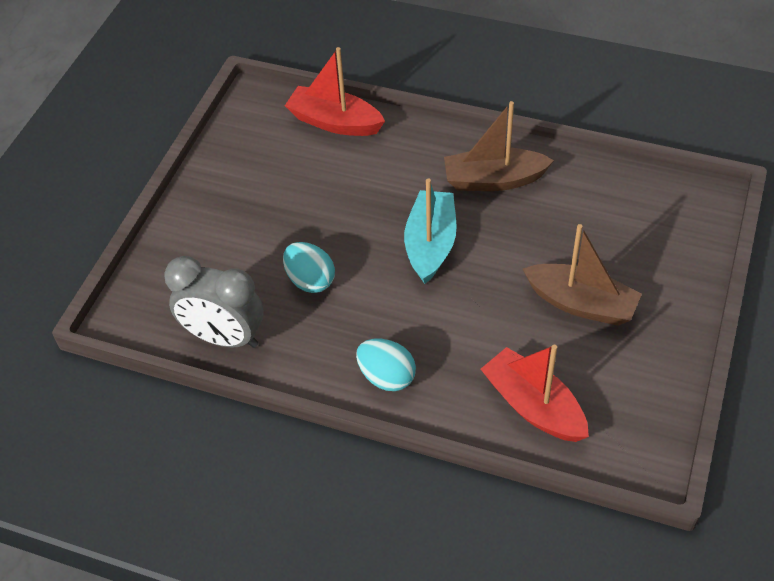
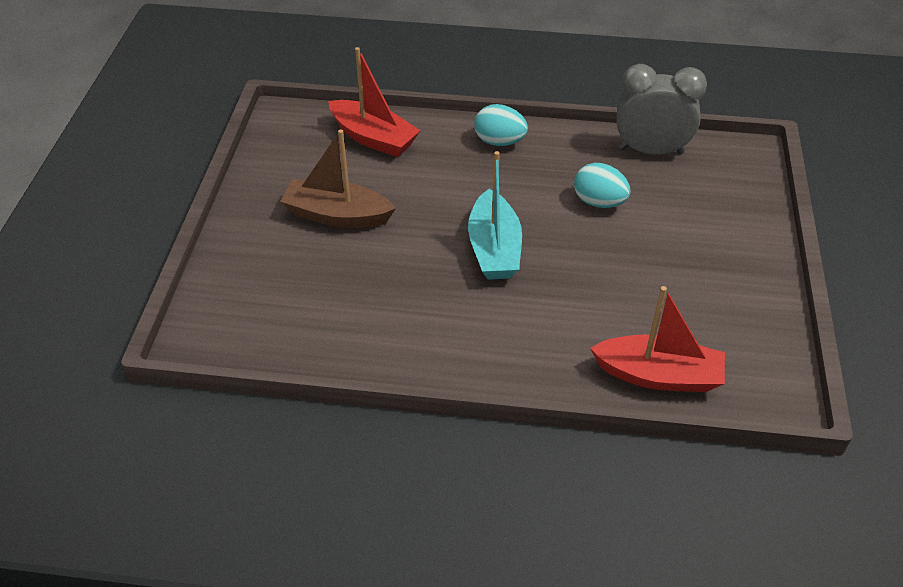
camera: 165 degrees right, 5 degrees down
(493, 180) = (443, 326): brown boat -> none

